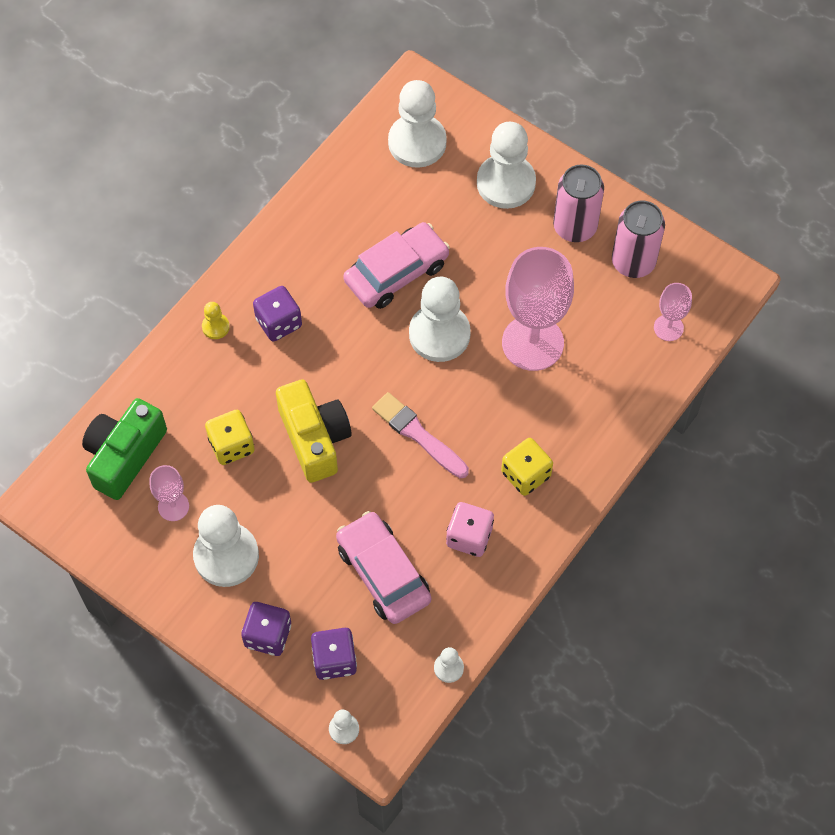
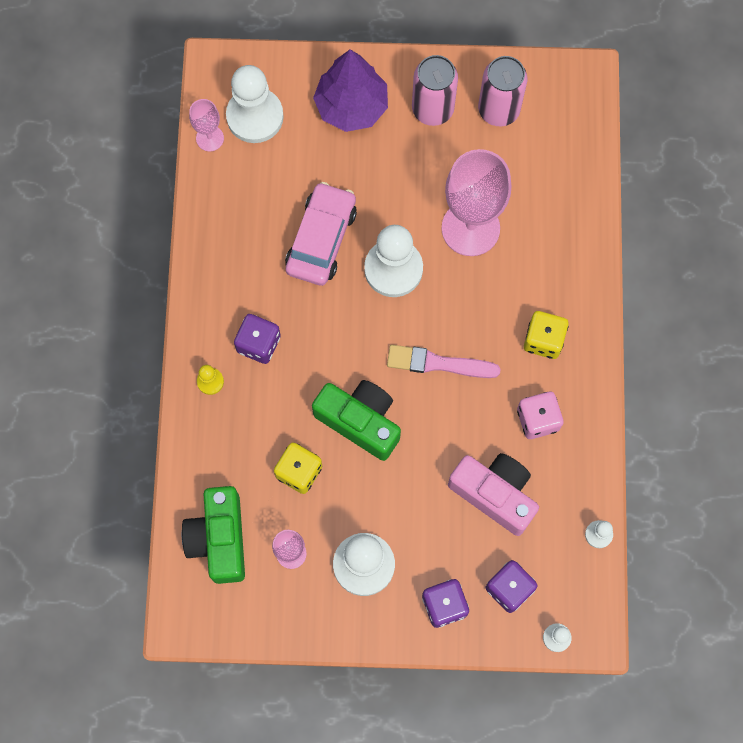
camera: 35 degrees left, 10 degrees up
(314, 438) = (360, 421): yellow camera -> green camera
(383, 573) = (494, 494): pink car -> pink camera
(506, 183) = (351, 106): white pawn -> purple tree
(668, 328) = (564, 147): pink goblet -> pink goblet (210, 138)

